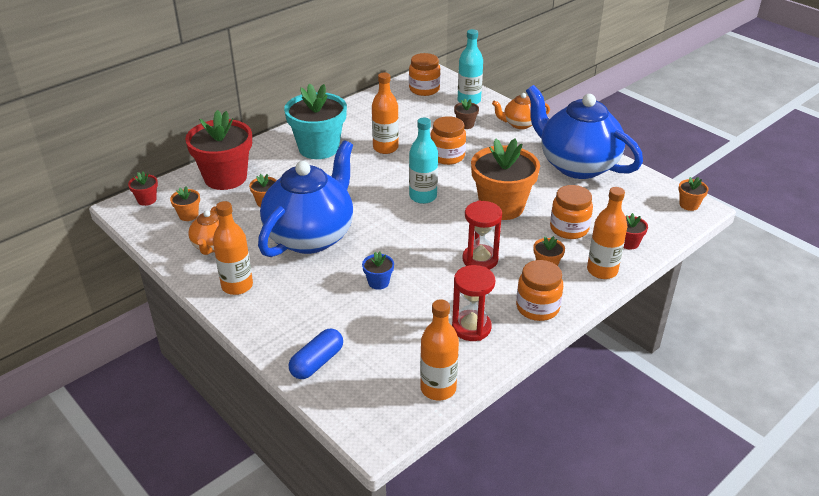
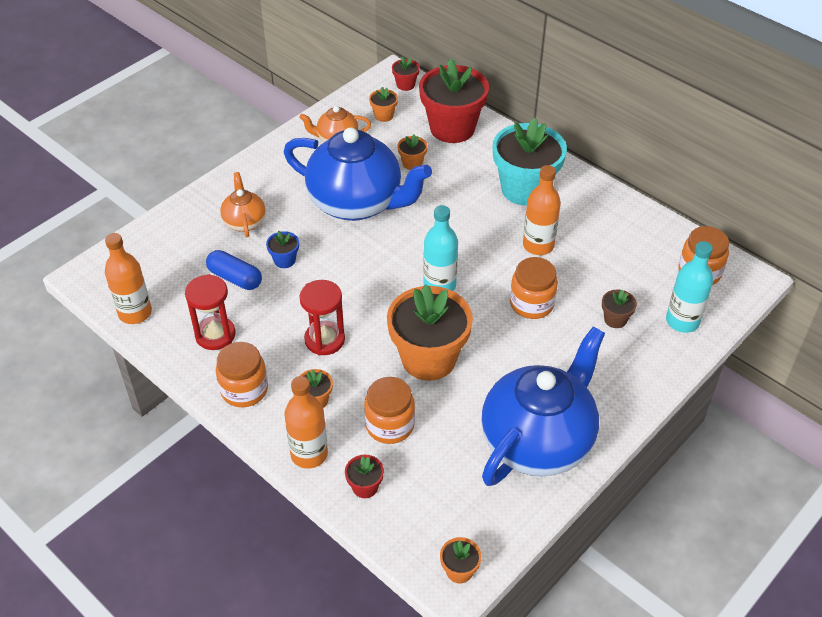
camera: 85 degrees right, 10 degrees up
(237, 286) = (278, 165): orange bottle -> none
(317, 362) = (175, 229): blue capsule -> blue capsule (235, 278)
(519, 124) = (633, 378): orange teapot -> orange teapot (244, 222)

